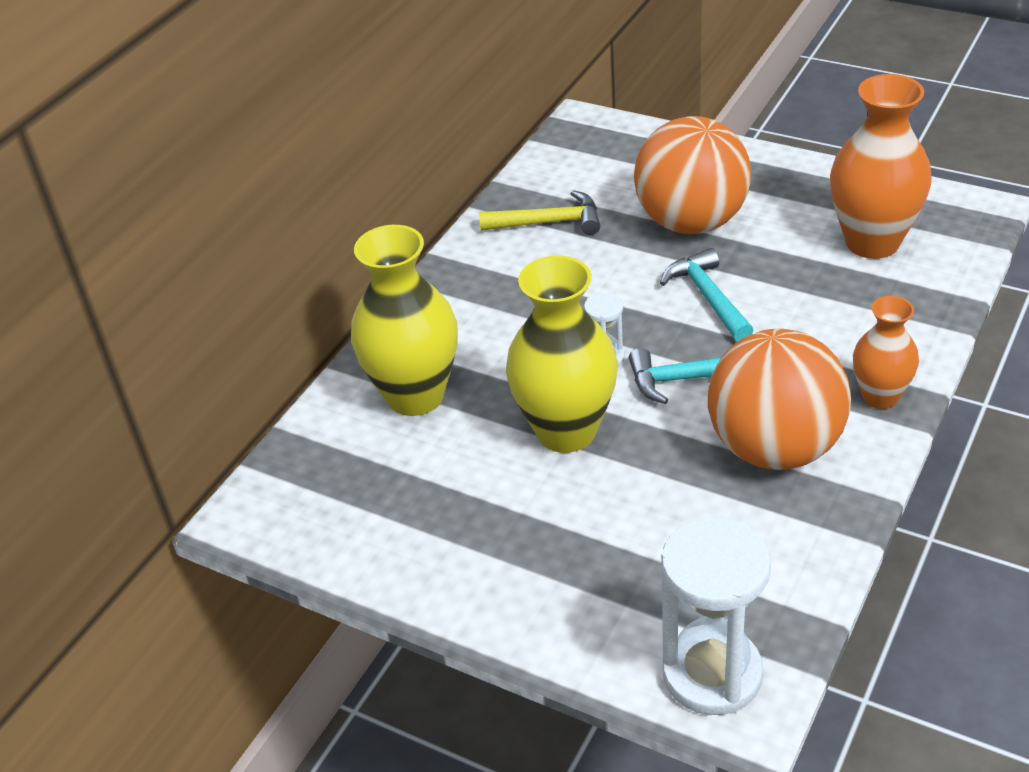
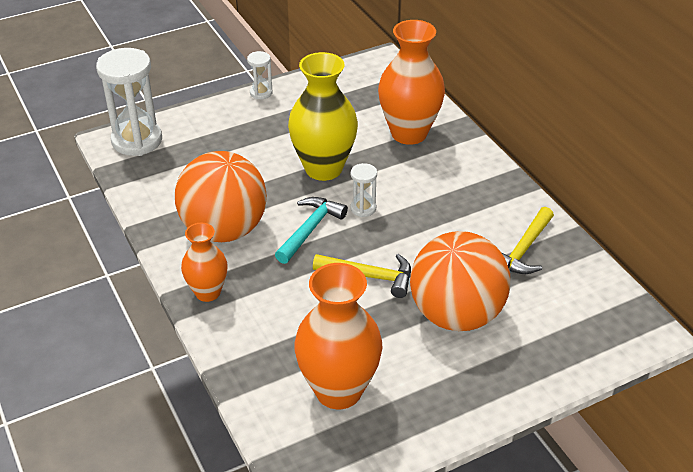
camera: 120 degrees right, 0 degrees up
(415, 396) = (409, 133): yellow vase -> orange vase
(451, 605) = (261, 93): none -> white hourglass
(708, 297) = (369, 277): turquoise hammer -> yellow hammer

